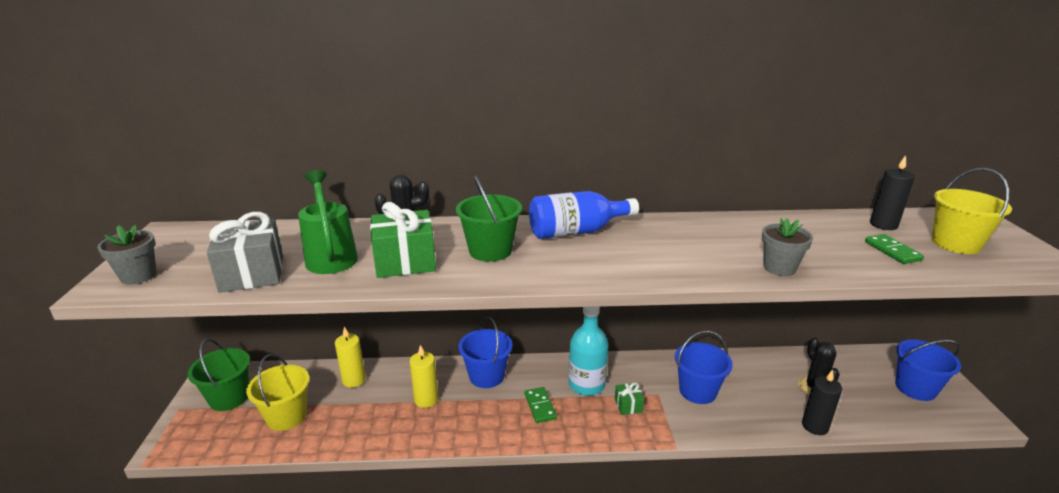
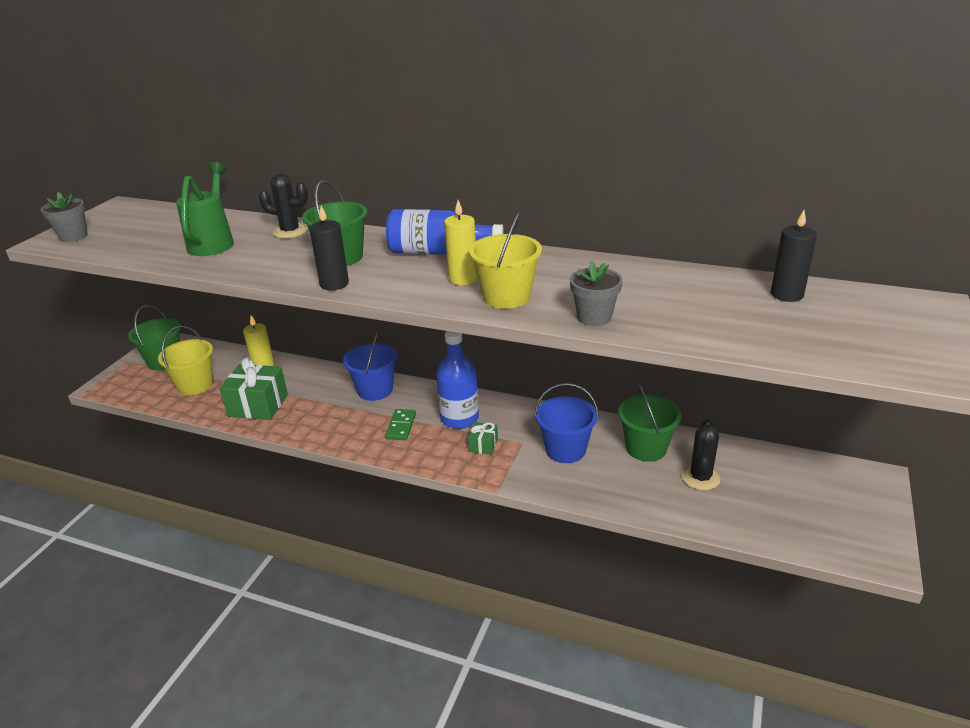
camera: 25 degrees right, 5 degrees up
(252, 273) = (146, 247): grey gift -> none
(405, 261) = (264, 255): green gift -> green gift (258, 405)
(426, 400) = (309, 398): yellow candle -> yellow candle (463, 279)
(586, 385) = (459, 418): turquoise bottle -> blue bottle
(755, 373) = (646, 448): none -> green bucket
(815, 426) = (661, 512): black candle -> black candle (334, 284)
(892, 251) = (751, 323): green domino -> none
(915, 388) = (828, 508): blue bucket -> none
(955, 244) = (847, 328): yellow bucket -> yellow bucket (506, 297)

